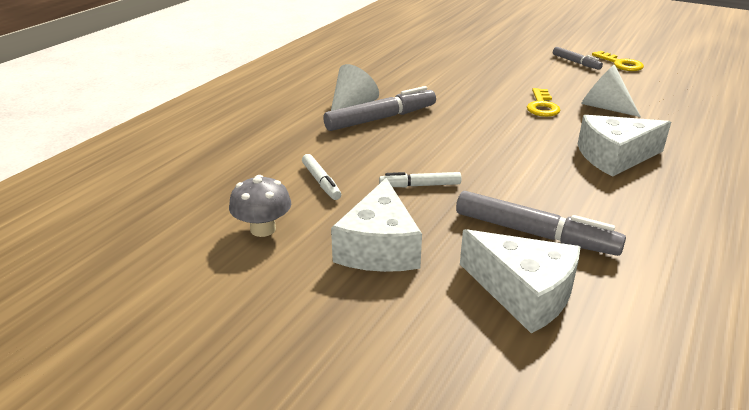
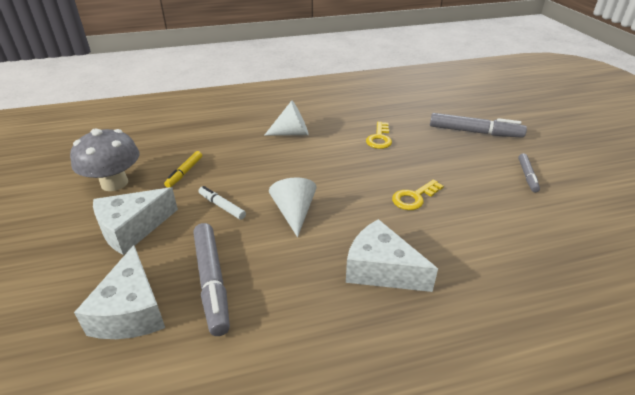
camera: 45 degrees right, 5 degrees up
(263, 229) = (114, 183): grey mushroom -> grey mushroom, size x1.55
(321, 182) = (185, 172): white marker -> yellow marker
(381, 118) = (291, 149): grey marker -> grey marker (474, 132)
(604, 107) = (464, 226): white cone -> white cone (294, 213)
(620, 64) = (571, 197): yellow key -> yellow key (379, 138)

